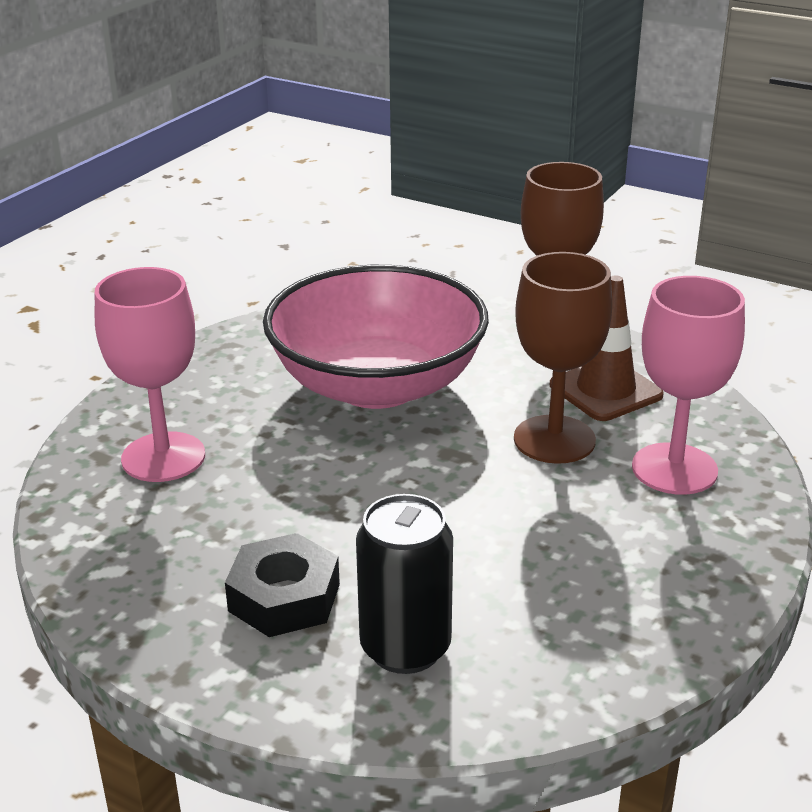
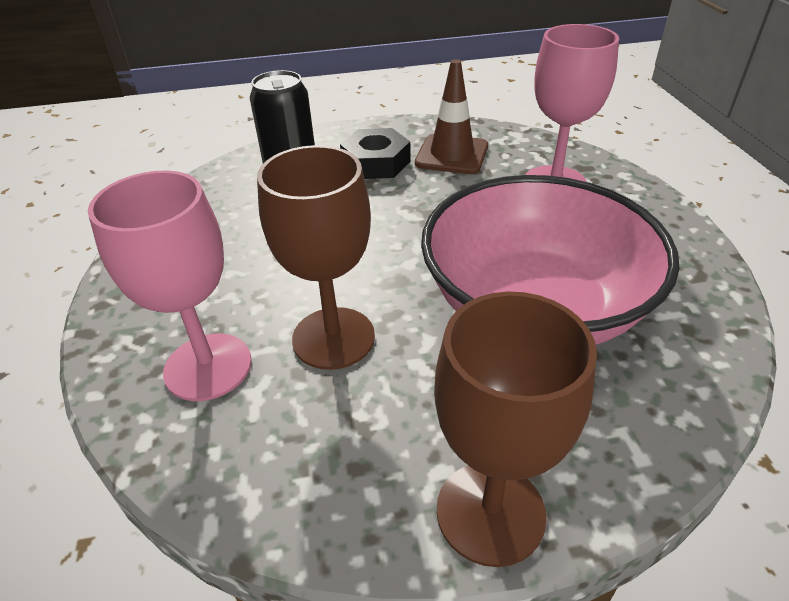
camera: 140 degrees right, 10 degrees up
(605, 390) = (339, 432): brown traffic cone -> brown traffic cone (452, 155)

